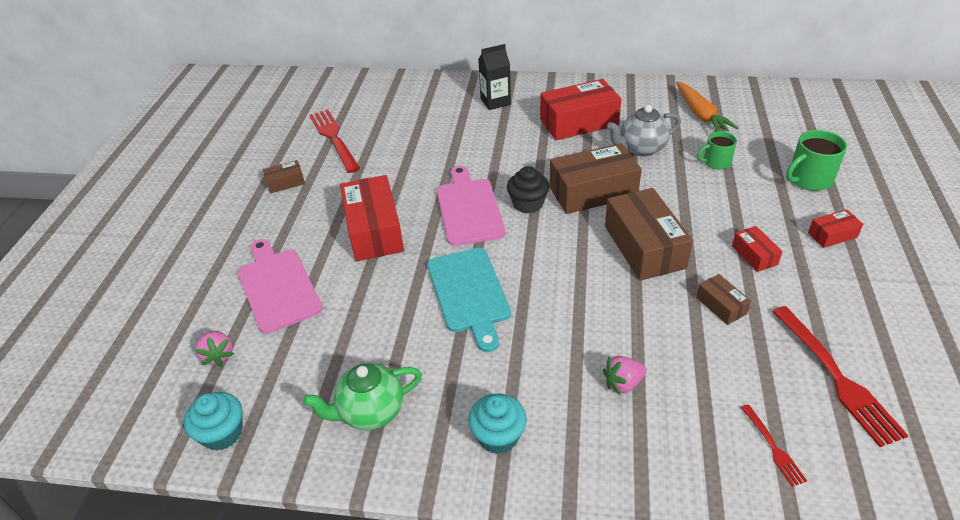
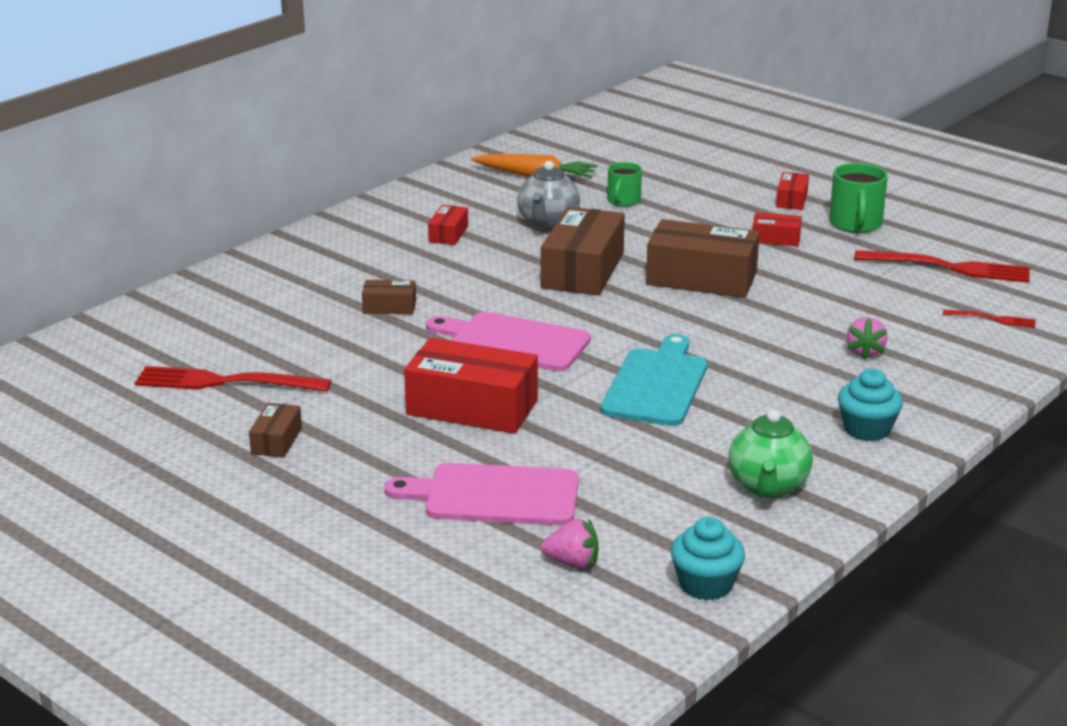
camera: 60 degrees left, 15 degrees down
(469, 293) = (656, 384): turquoise cutting board -> turquoise cutting board turned 90 degrees counterclockwise
(495, 102) = (324, 262): black carton -> none
(528, 204) = (553, 308): black cupcake -> none
(579, 122) = (448, 234): red box -> red box, size x0.48
(721, 305) = (820, 277): brown box -> brown box (389, 307)
(809, 179) = (707, 176): green mug -> green mug (855, 224)

